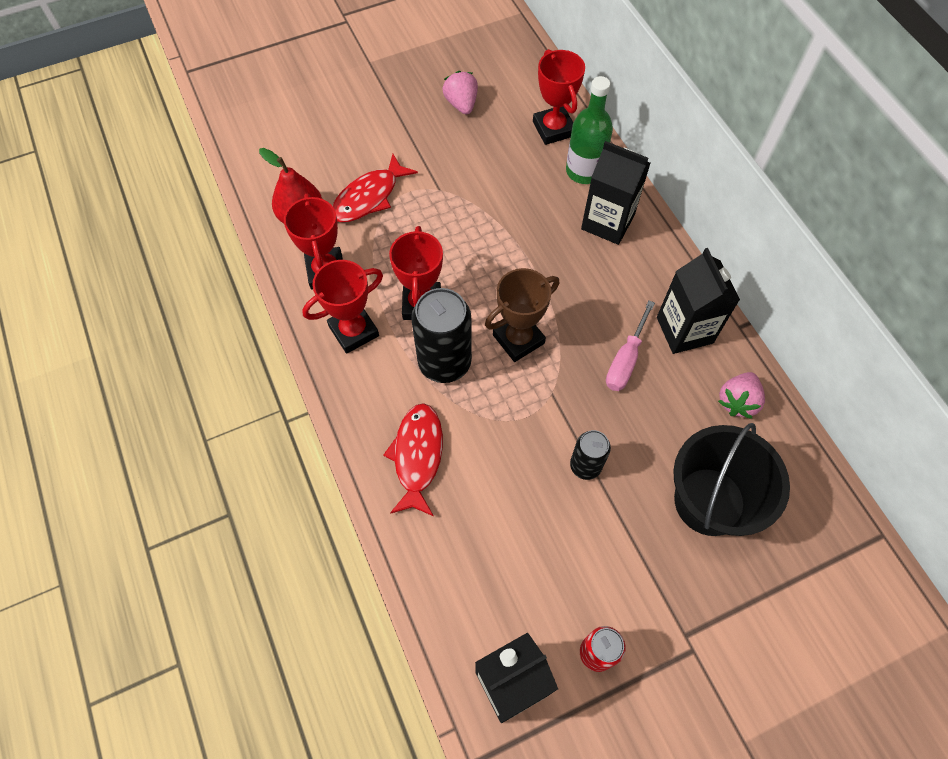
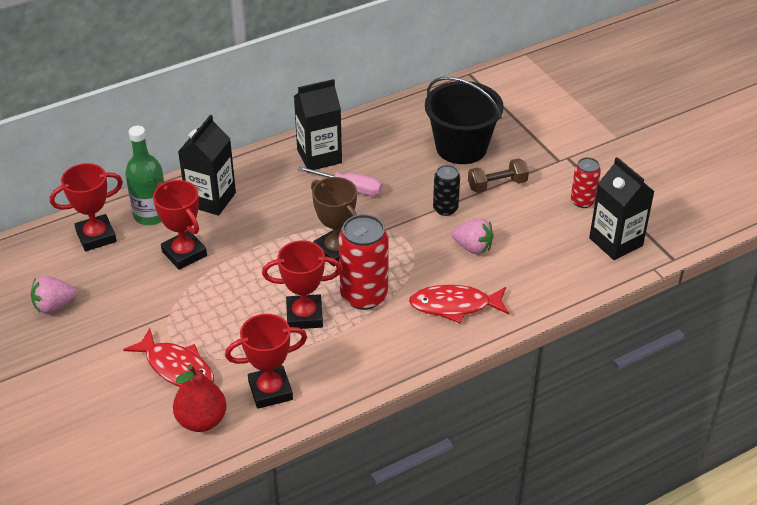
camera: 95 degrees left, 20 degrees down
(354, 331) = (337, 361): red trophy -> red trophy (184, 253)
(444, 362) = (364, 296): black can -> red can
(631, 538) = (497, 185): none -> brown dumbbell
(737, 401) = (379, 131): pink strawberry -> pink strawberry (473, 247)

